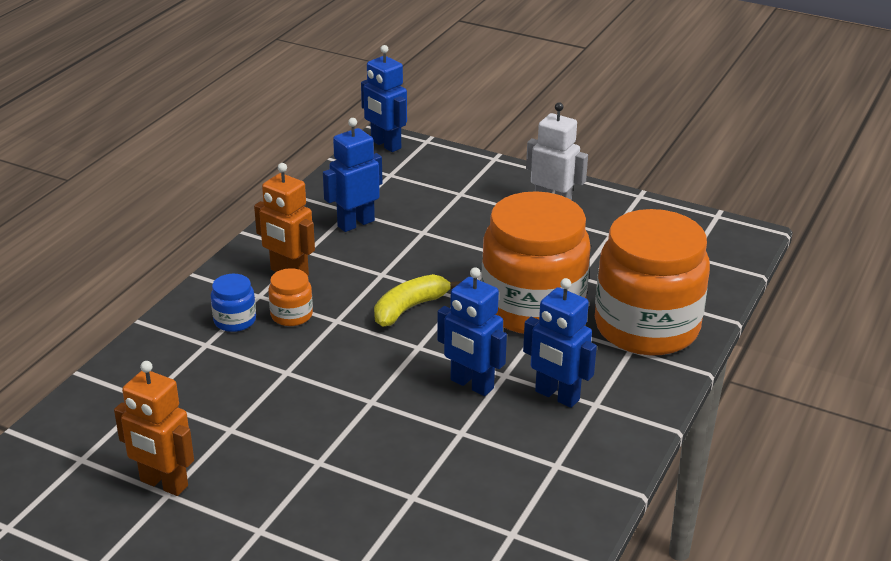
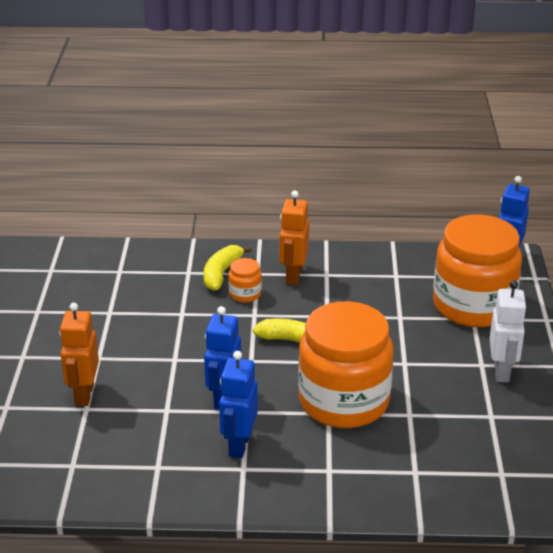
camera: 65 degrees right, 0 degrees up
(163, 484) = (45, 306): orange robot -> orange robot (84, 394)
(235, 320) = (221, 274): blue jar -> yellow banana
(355, 223) = (381, 283): blue robot -> none
(646, 327) = (367, 471): orange jar -> orange jar (473, 306)

